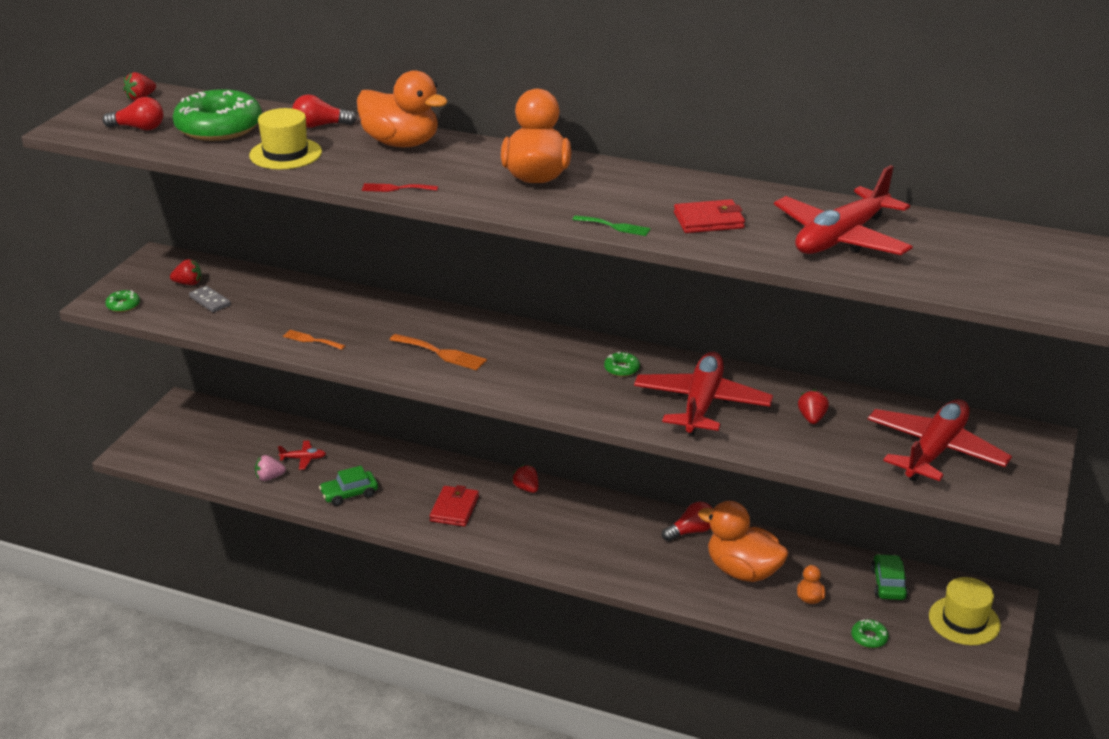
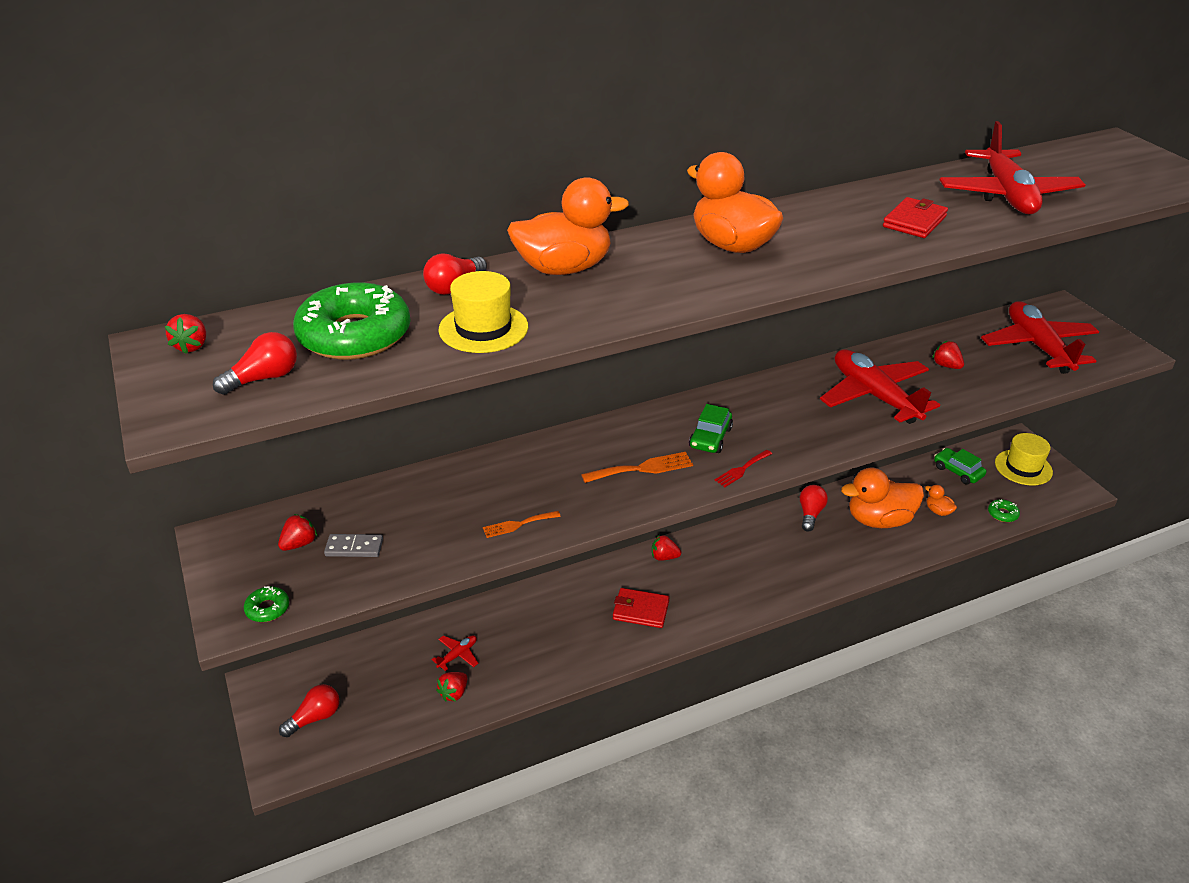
camera: 45 degrees left, 5 degrees up
(182, 439) = (315, 718): none -> red light bulb
(269, 477) = (454, 693): pink strawberry -> red strawberry
(349, 494) = (543, 658): green car -> green car (710, 438)
(396, 188) = (653, 310): red fork -> red fork (741, 469)
(454, 509) = (640, 610): red wallet -> red wallet turned 45 degrees counterclockwise
(614, 226) = (874, 257): green fork -> none
(621, 369) = (783, 401): green donut -> none

